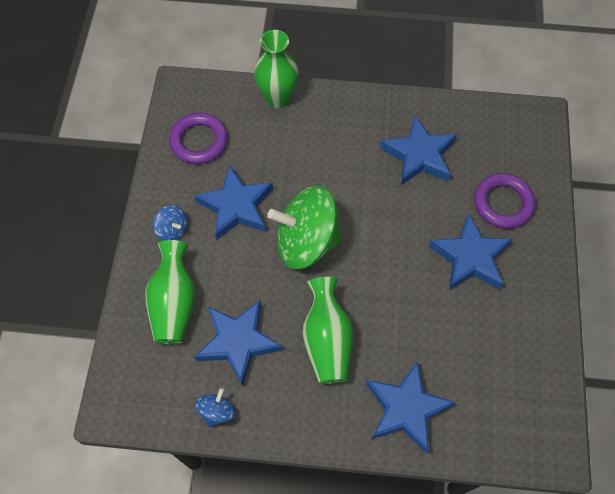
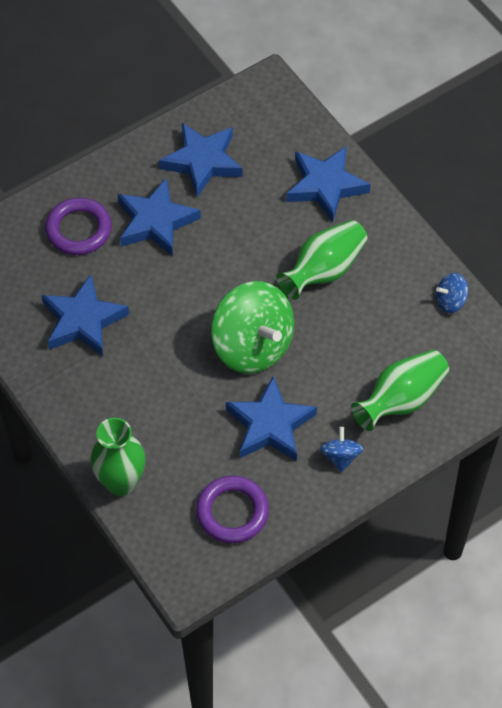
camera: 130 degrees left, 5 degrees down
(238, 342) = (385, 328): blue star -> blue star (202, 162)

